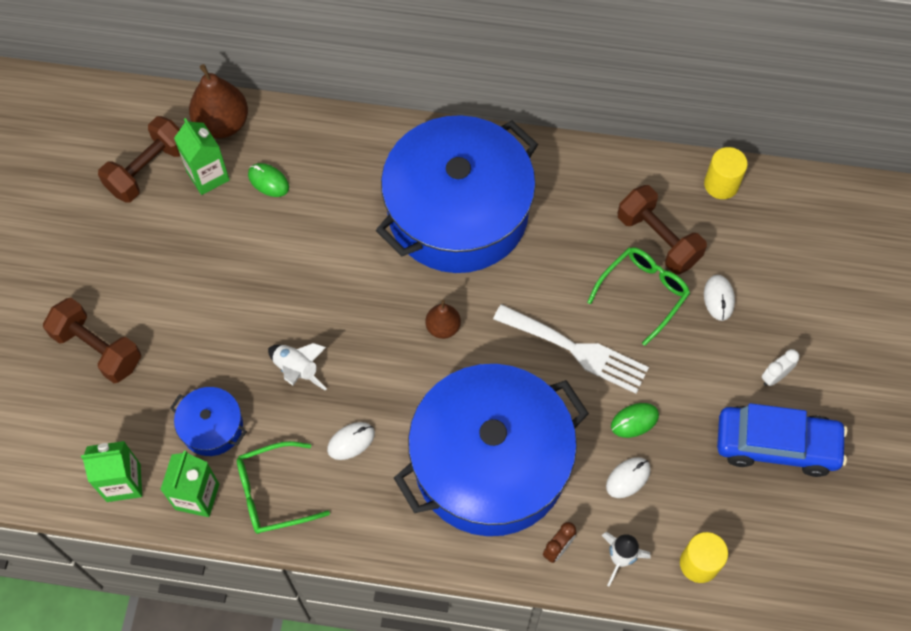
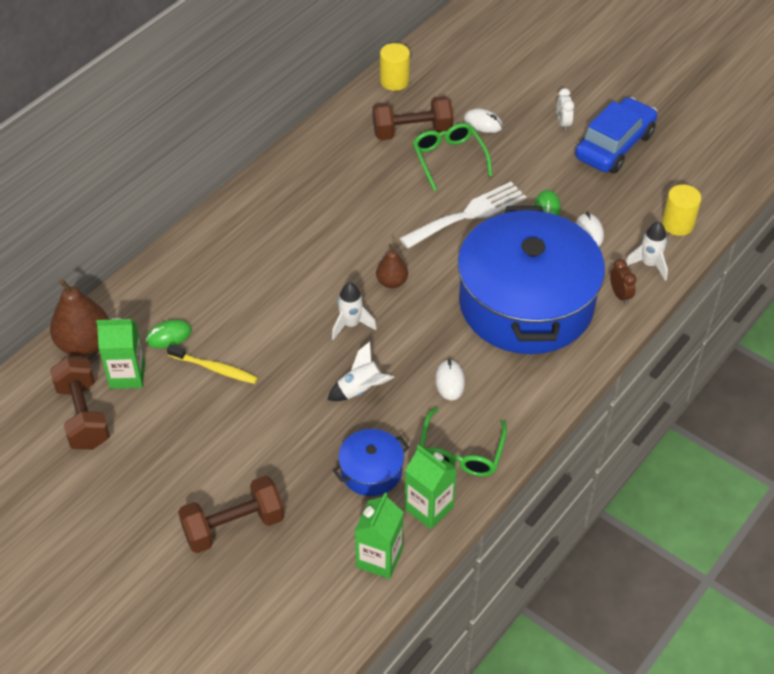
camera: 60 degrees left, 15 degrees down
(253, 238) = (215, 369): none -> yellow toothbrush
(369, 320) = (351, 324): none -> white rocket
(458, 212) = (299, 230): blue pot -> none

